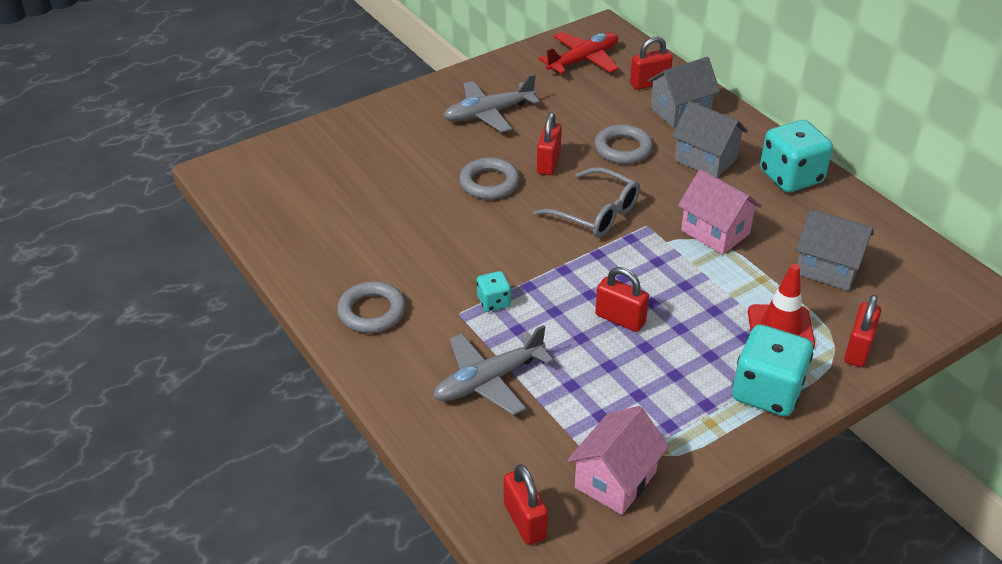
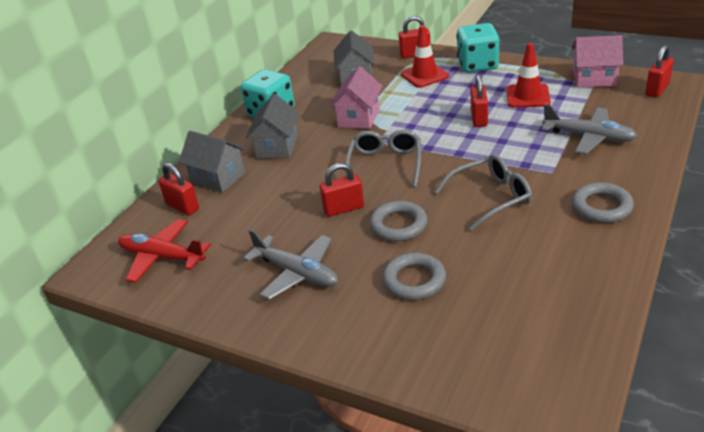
camera: 115 degrees left, 5 degrees down
(466, 252) = (491, 197): none -> grey glasses
(494, 302) = (523, 164): turquoise dice -> none
(623, 149) = (293, 183): grey ring -> grey ring (414, 280)
(631, 388) = (527, 96): none -> red traffic cone

